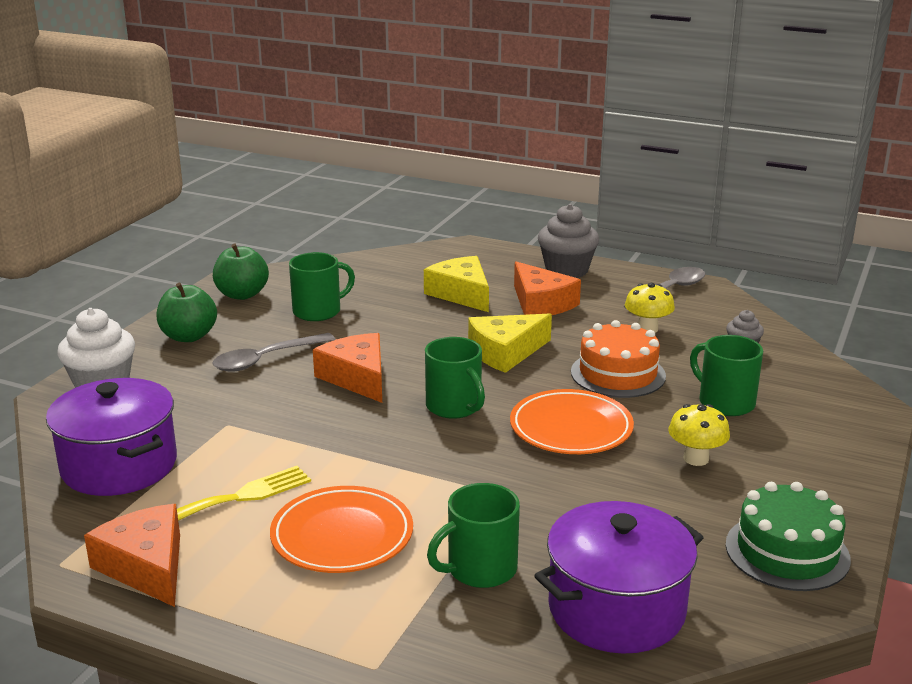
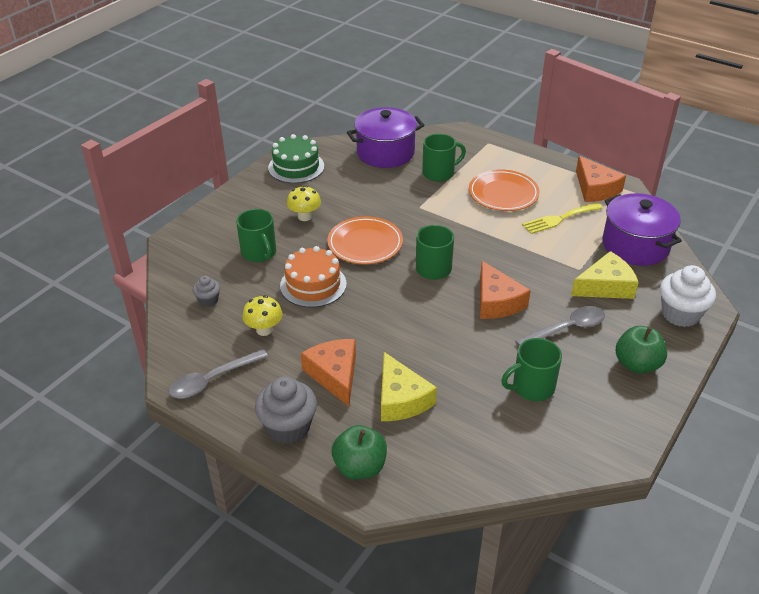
camera: 170 degrees left, 15 degrees up
(242, 294) = (607, 424): green apple -> green apple (360, 467)
(505, 352) = (384, 316): yellow cheese -> yellow cheese (605, 286)

